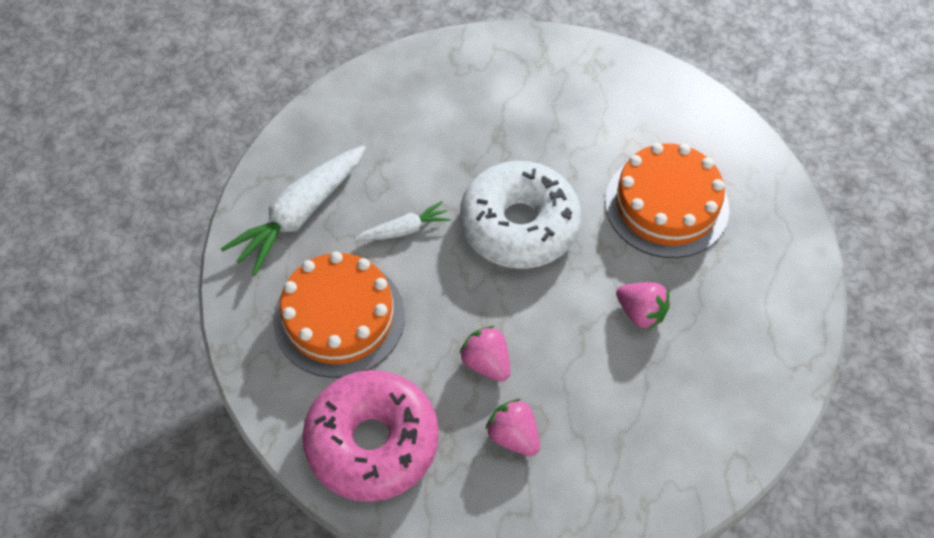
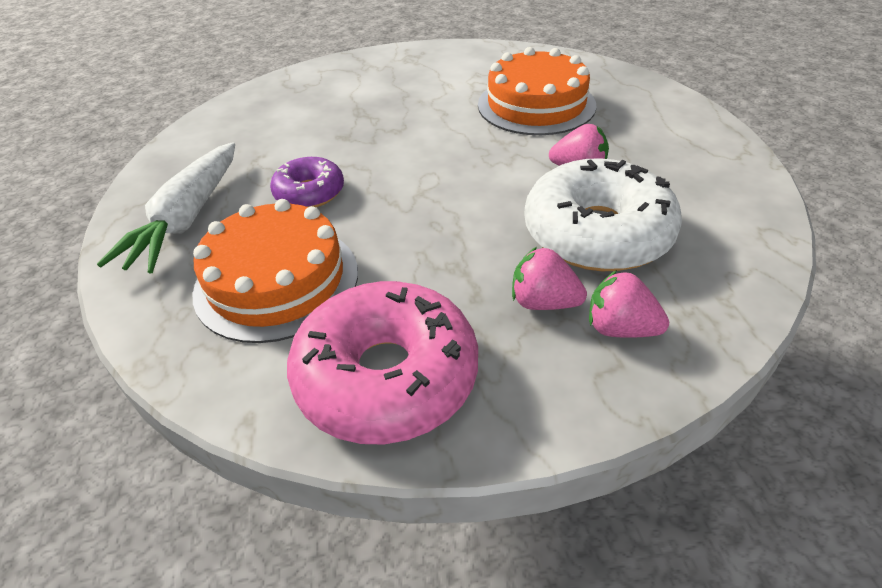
camera: 25 degrees left, 15 degrees down
(404, 230) = (309, 193): white carrot -> purple donut
(486, 363) = (466, 256): pink strawberry -> pink strawberry (620, 328)
(519, 225) = (420, 154): white donut -> white donut (597, 233)

